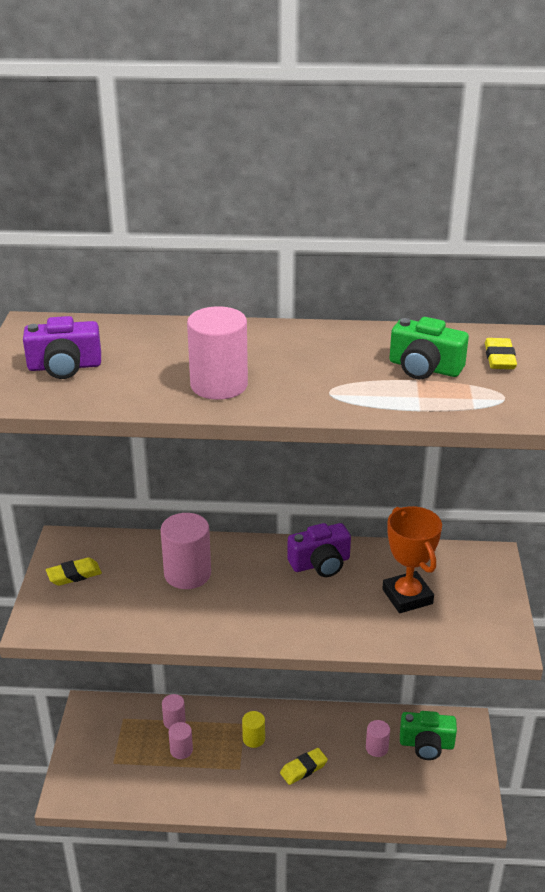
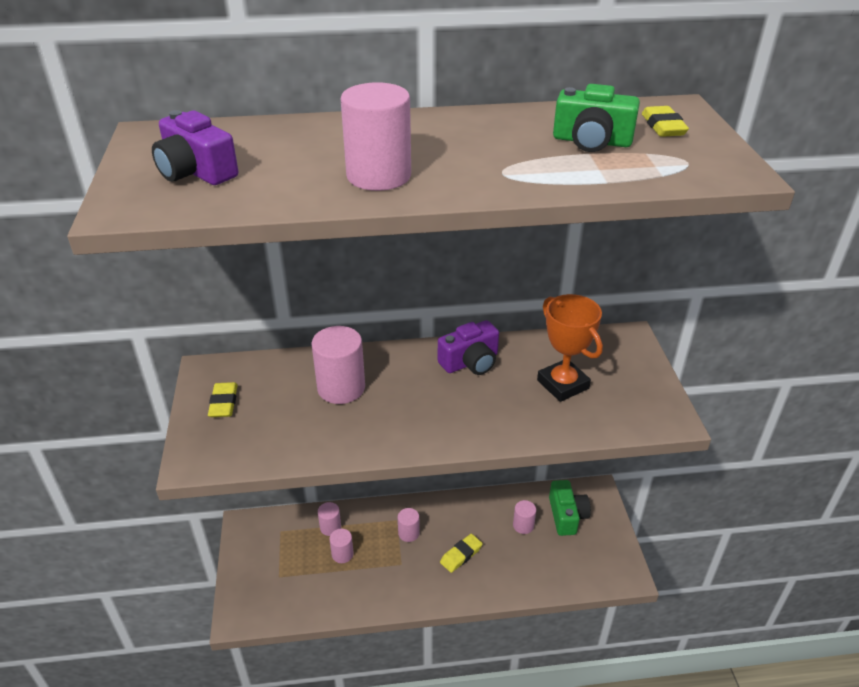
camera: 10 degrees left, 5 degrees up
(64, 367) = (196, 172): purple camera -> purple camera turned 60 degrees clockwise
(74, 575) = (224, 403): yellow eraser -> yellow eraser turned 60 degrees counterclockwise
(253, 739) = (408, 533): yellow cylinder -> pink cylinder
(426, 744) = (567, 515): green camera -> green camera turned 90 degrees counterclockwise

